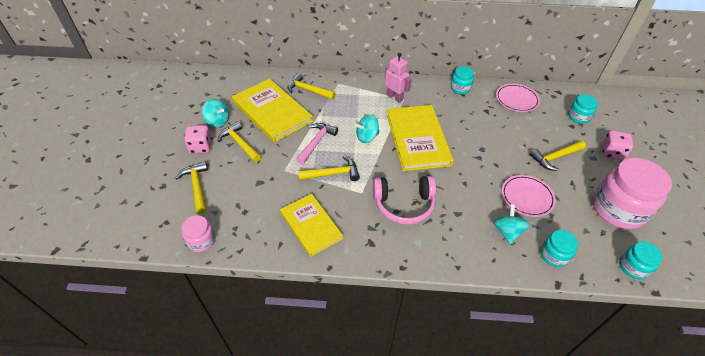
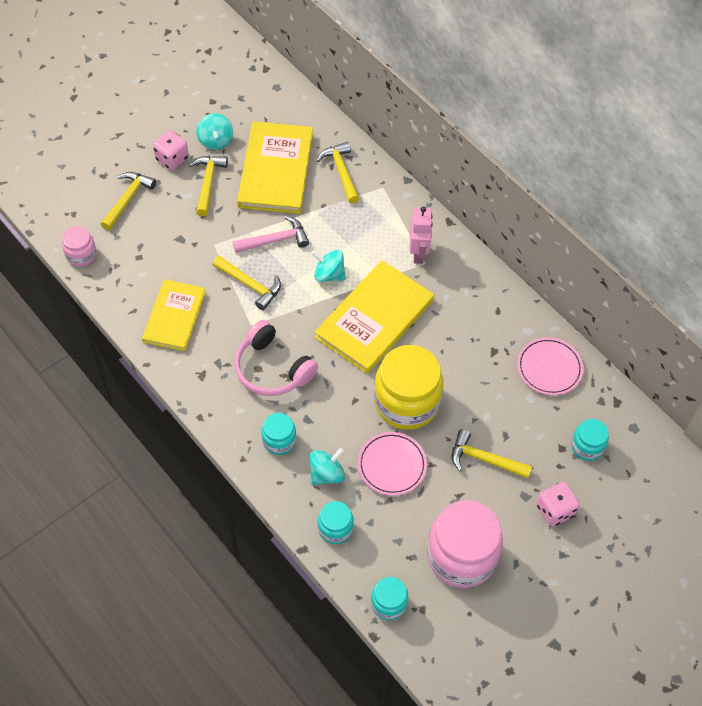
camera: 45 degrees right, 10 degrees up
(460, 88) = (506, 302): turquoise jar -> turquoise jar (279, 441)
(487, 163) = (406, 402): none -> yellow jar

